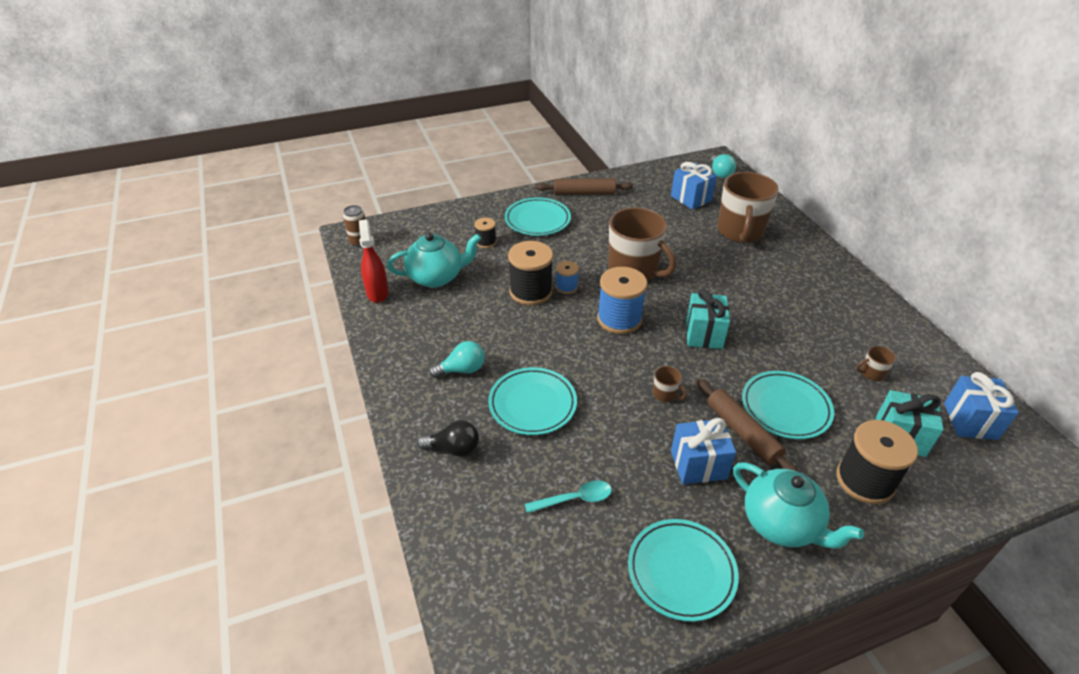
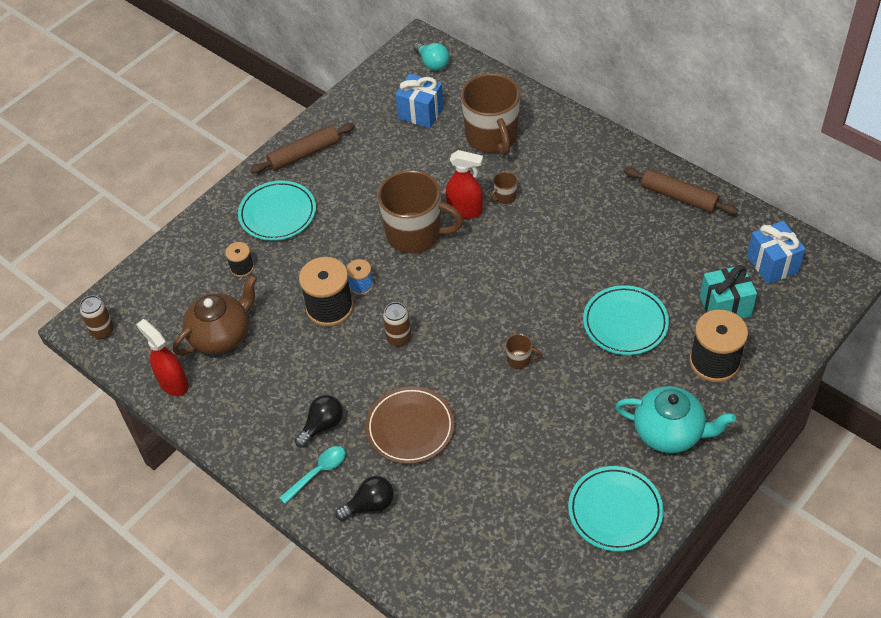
camera: 25 degrees left, 10 degrees up
(436, 277) = (221, 335): turquoise teapot -> brown teapot
(462, 370) = (322, 426): turquoise light bulb -> black light bulb
(532, 404) = (410, 428): turquoise plate -> brown plate
(570, 334) = (399, 338): none -> brown can
(574, 499) = (500, 496): turquoise spoon -> turquoise spoon (318, 472)
(619, 319) = (434, 299): blue spool -> none
(686, 270) = (465, 210): none -> red spray bottle
(698, 465) = (582, 414): blue gift -> none
(704, 334) = (520, 279): turquoise gift -> none
(742, 432) = (601, 365): brown rolling pin -> brown rolling pin (679, 197)
(871, 373) = (679, 253): brown mug -> brown mug (505, 197)

